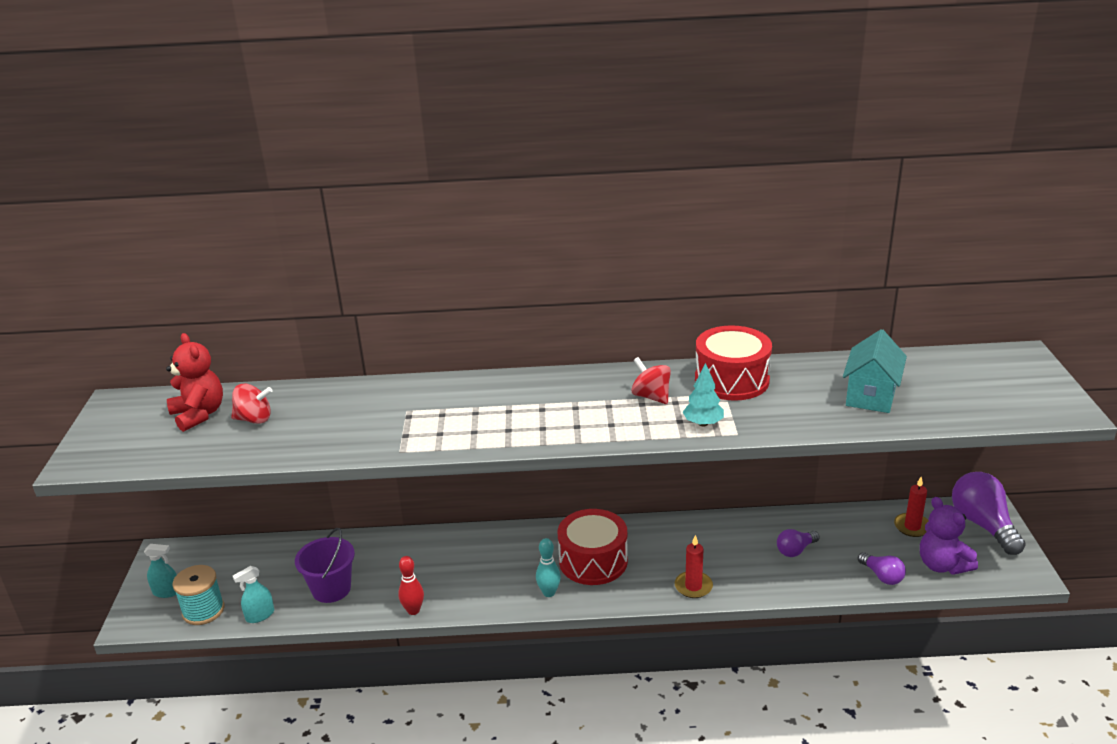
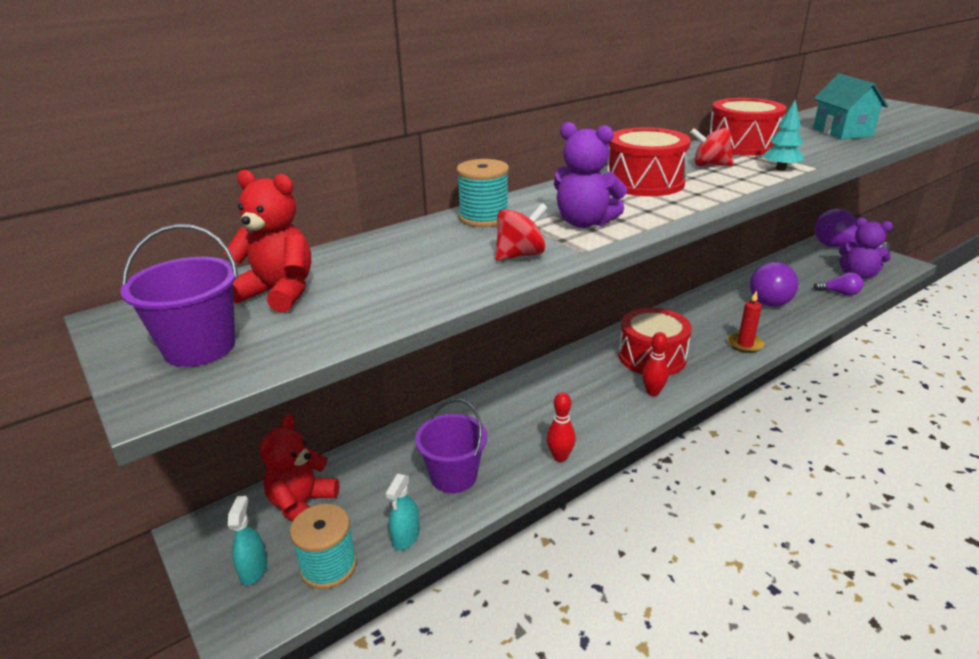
camera: 35 degrees left, 0 degrees up
(122, 440) = (200, 347): none -> purple bucket
(167, 592) = (253, 569): turquoise spray bottle -> turquoise spray bottle turned 60 degrees counterclockwise
(228, 563) = (302, 505): none -> red teddy bear
(254, 419) = (363, 276): red spinning top -> red spinning top (520, 255)
(392, 393) = (484, 218): none -> turquoise spool
(446, 424) = (584, 222): none -> purple teddy bear
(549, 593) = (652, 392): turquoise bowling pin -> red bowling pin
(561, 397) = (644, 182): none -> red drum
(795, 550) = (770, 298): purple light bulb -> purple light bulb, size x1.87
(912, 527) = (810, 261): red candle -> none

